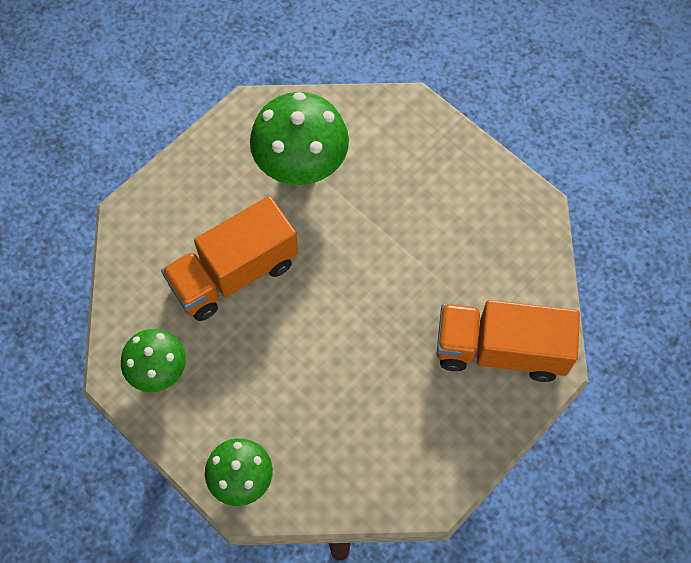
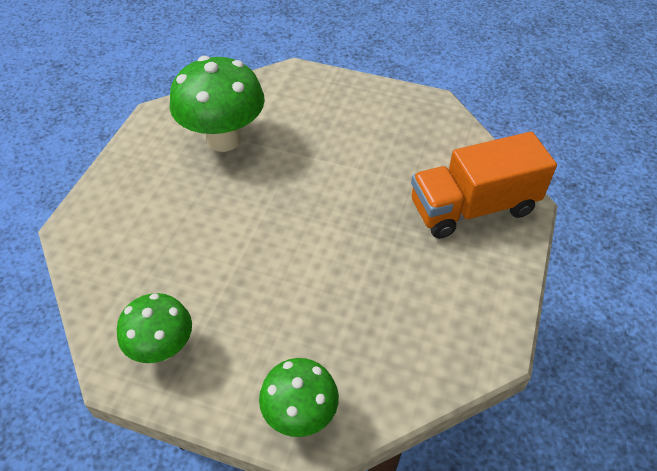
camera: 25 degrees left, 15 degrees down
(234, 274) = (201, 237): orange truck -> none

